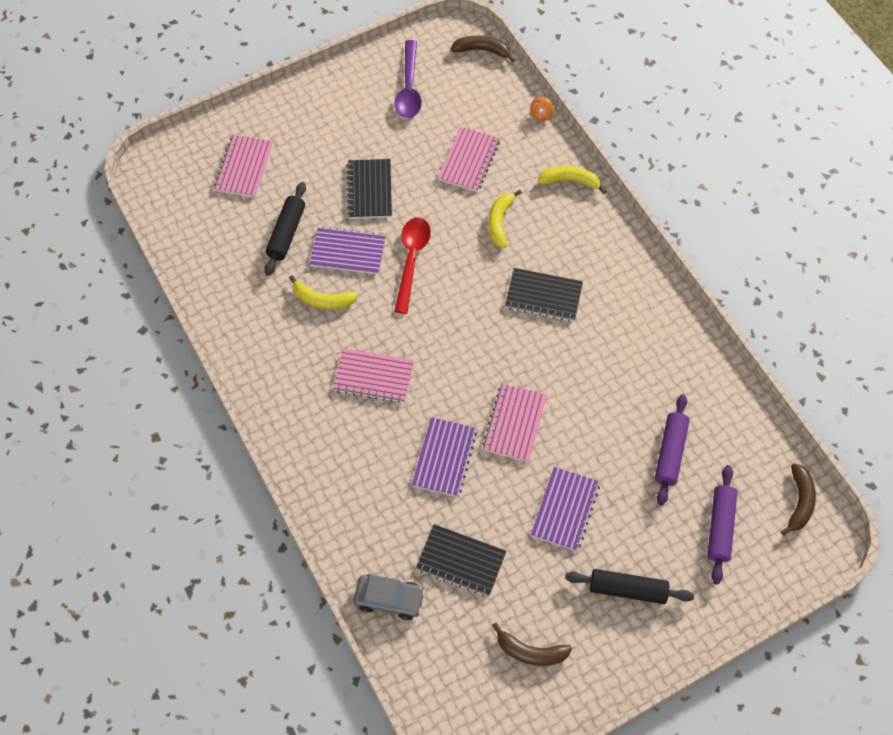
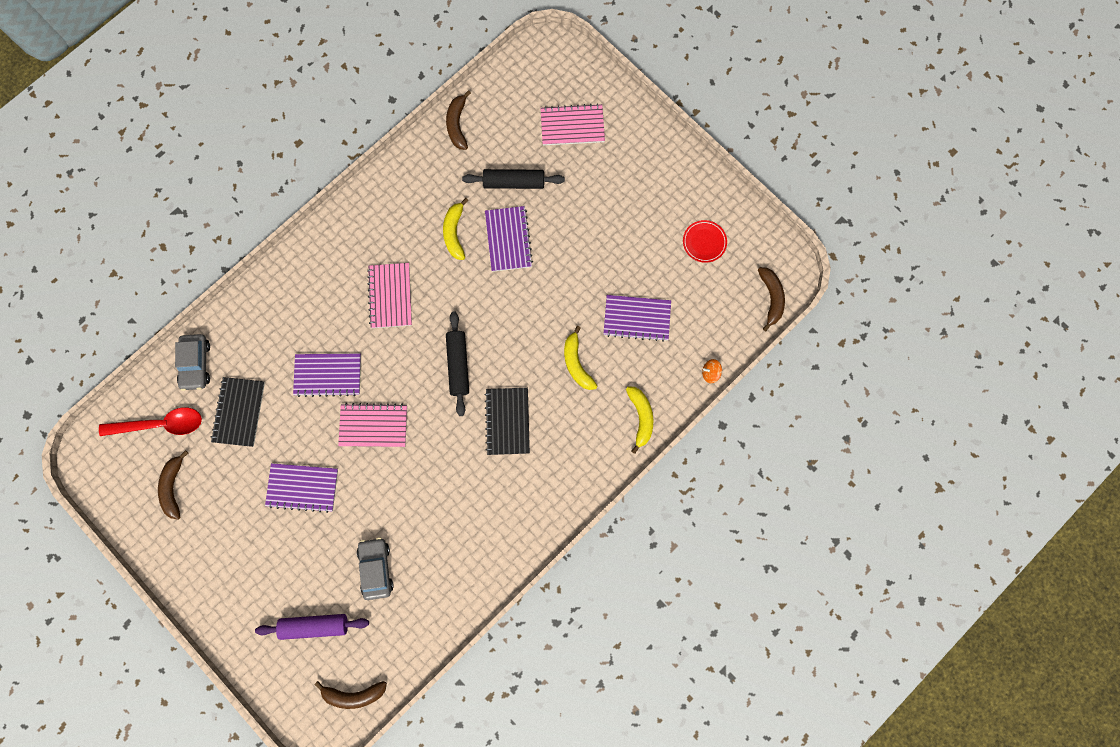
camera: 75 degrees right, 15 degrees up
(200, 271) = (457, 124): none -> brown banana
(369, 190) = (578, 239): black notebook -> none
(409, 88) = (704, 242): purple spoon -> red plate
(411, 260) = (514, 296): red spoon -> red spoon (160, 424)
(468, 160) = (637, 318): pink notebook -> purple notebook
(500, 222) = (576, 363): yellow banana -> yellow banana turned 105 degrees counterclockwise
(627, 589) = (242, 556): black rolling pin -> black rolling pin (458, 365)
(670, 453) = (376, 568): purple rolling pin -> grey car

